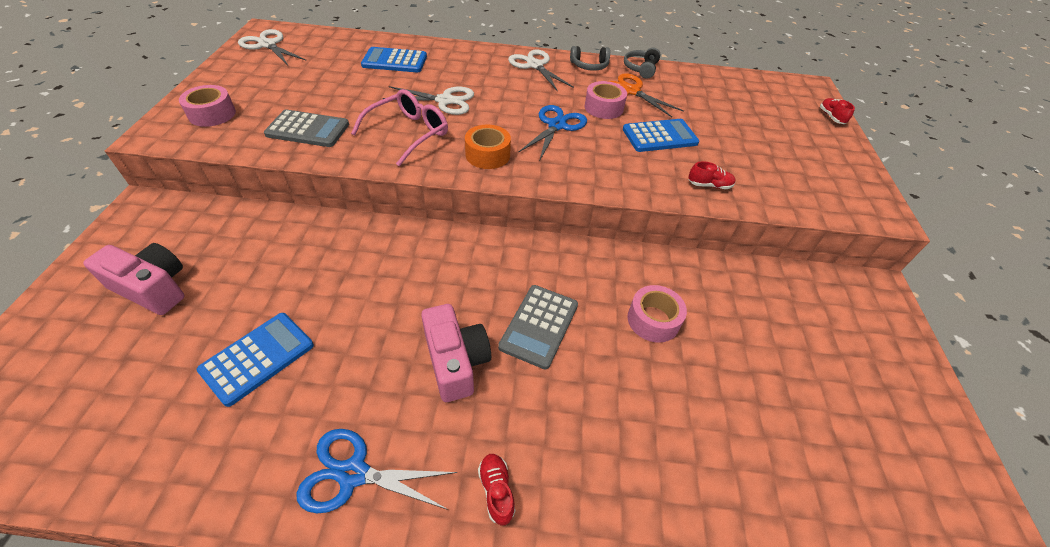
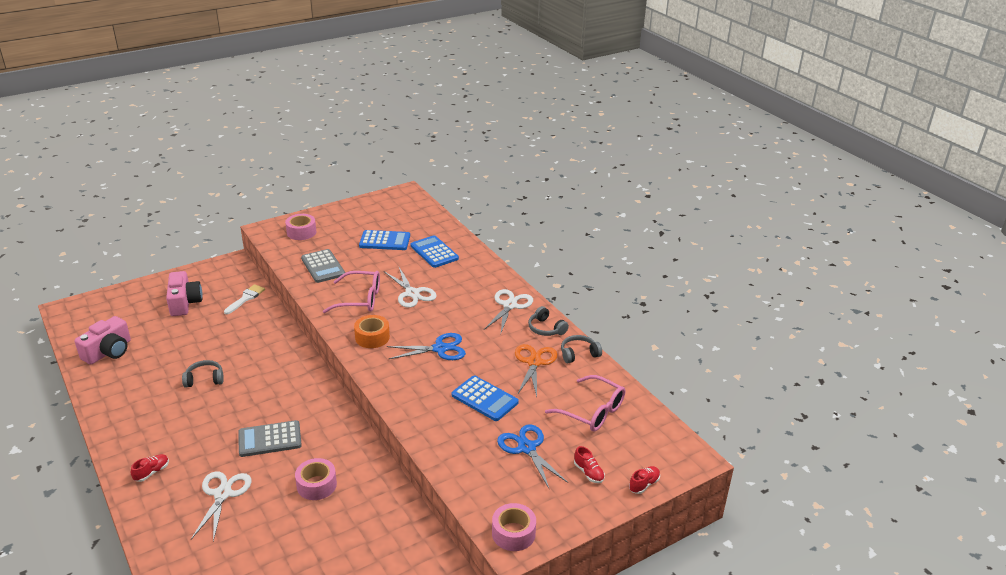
camera: 55 degrees right, 15 degrees down
(237, 227) = (246, 298): none -> white brush
(258, 358) = (170, 358): blue calculator -> blue calculator (385, 241)
(268, 45) = (390, 204): white scissors -> white scissors (223, 494)
(353, 339) = (204, 379): none -> grey headphones
(353, 473) = (130, 422): blue scissors -> blue scissors (527, 448)
(456, 361) = (218, 421): pink camera -> pink camera (108, 351)
(603, 108) = (491, 359): pink tape -> pink tape (513, 533)
(709, 185) = (447, 443): red shoe -> red shoe (588, 473)
(723, 97) = (592, 411): none -> pink glasses

